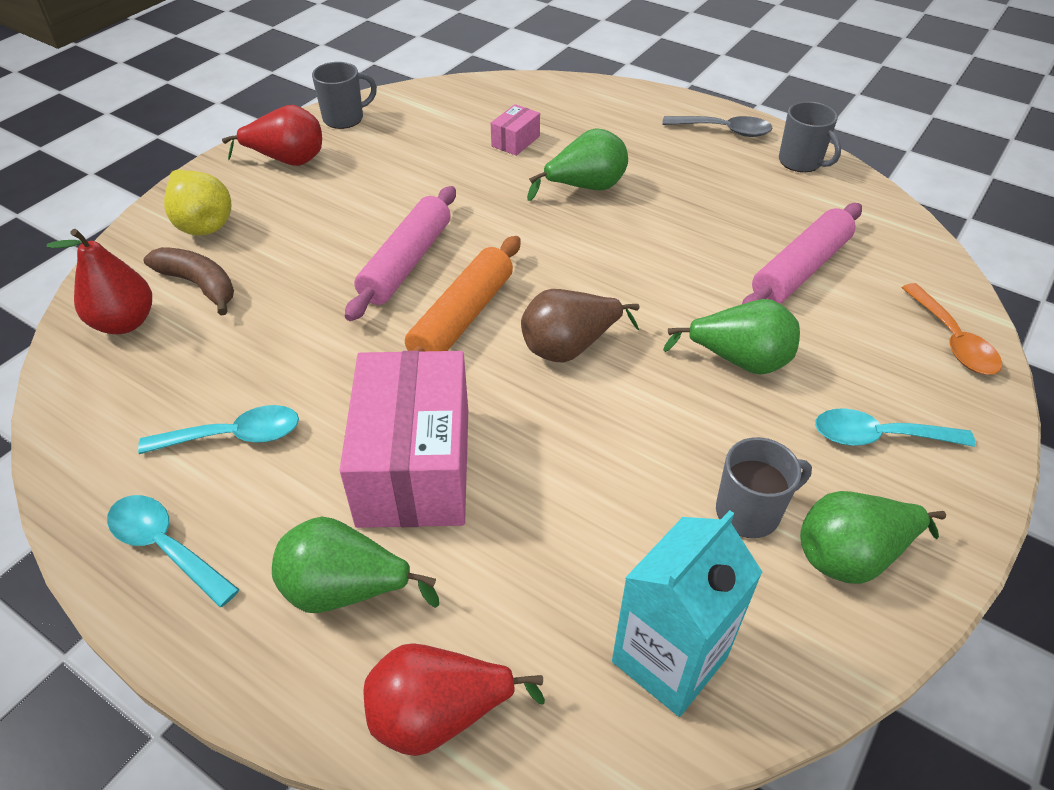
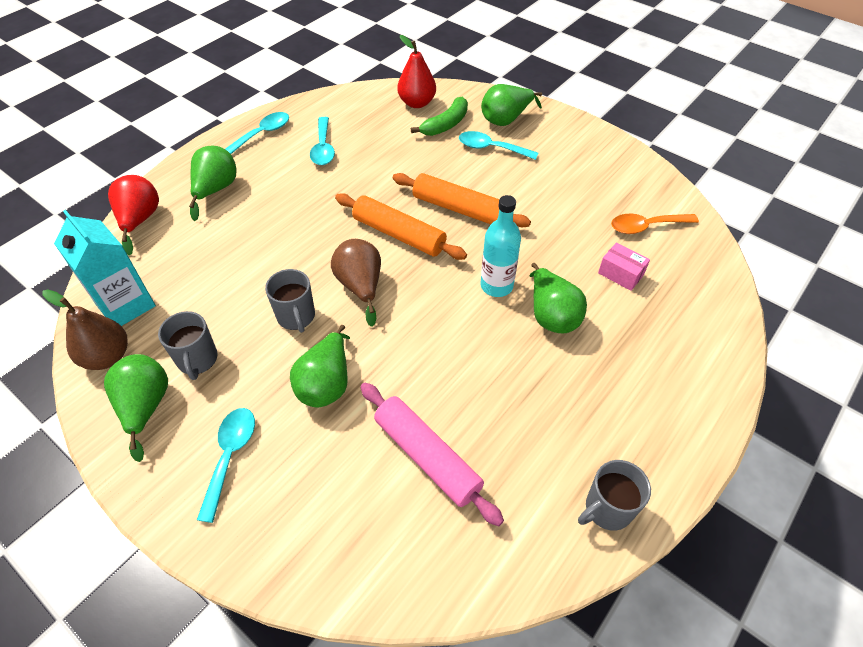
camera: 95 degrees right, 5 degrees up
(199, 285) = (446, 124): brown banana -> green banana
(202, 223) = (506, 119): yellow pear -> green pear
(272, 236) = (491, 148): none -> turquoise spoon
(287, 161) = (579, 149): red pear -> none
(344, 118) = (642, 174): grey mug -> grey mug (296, 317)
(406, 263) = (459, 209): pink rolling pin -> orange rolling pin
(415, 466) = (282, 213): pink box -> none
(547, 227) = (496, 286): none -> turquoise bottle
(724, 131) = (663, 445): grey spoon -> none
(785, 647) = (107, 357): none -> brown pear
(952, 340) = (315, 558): orange spoon -> orange spoon (646, 226)

